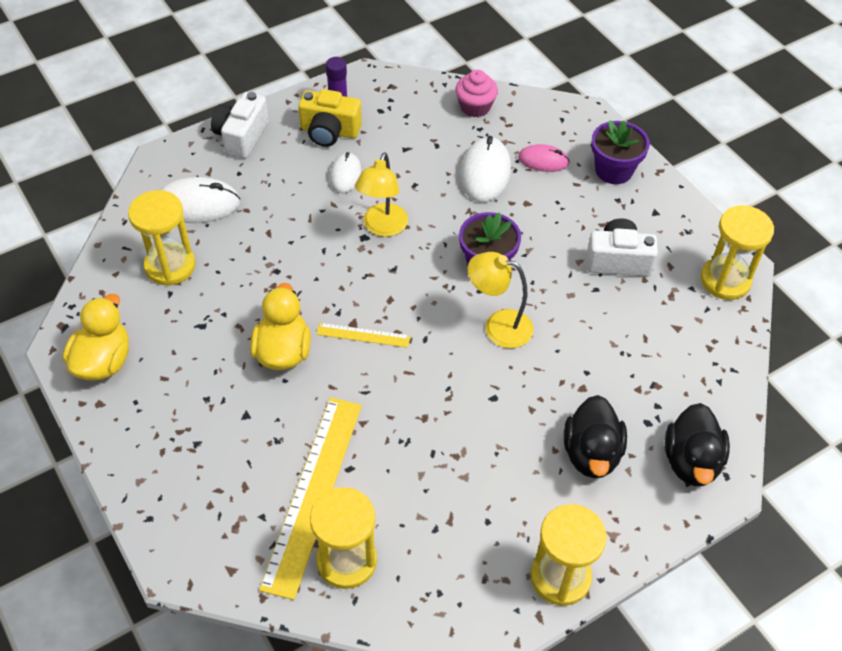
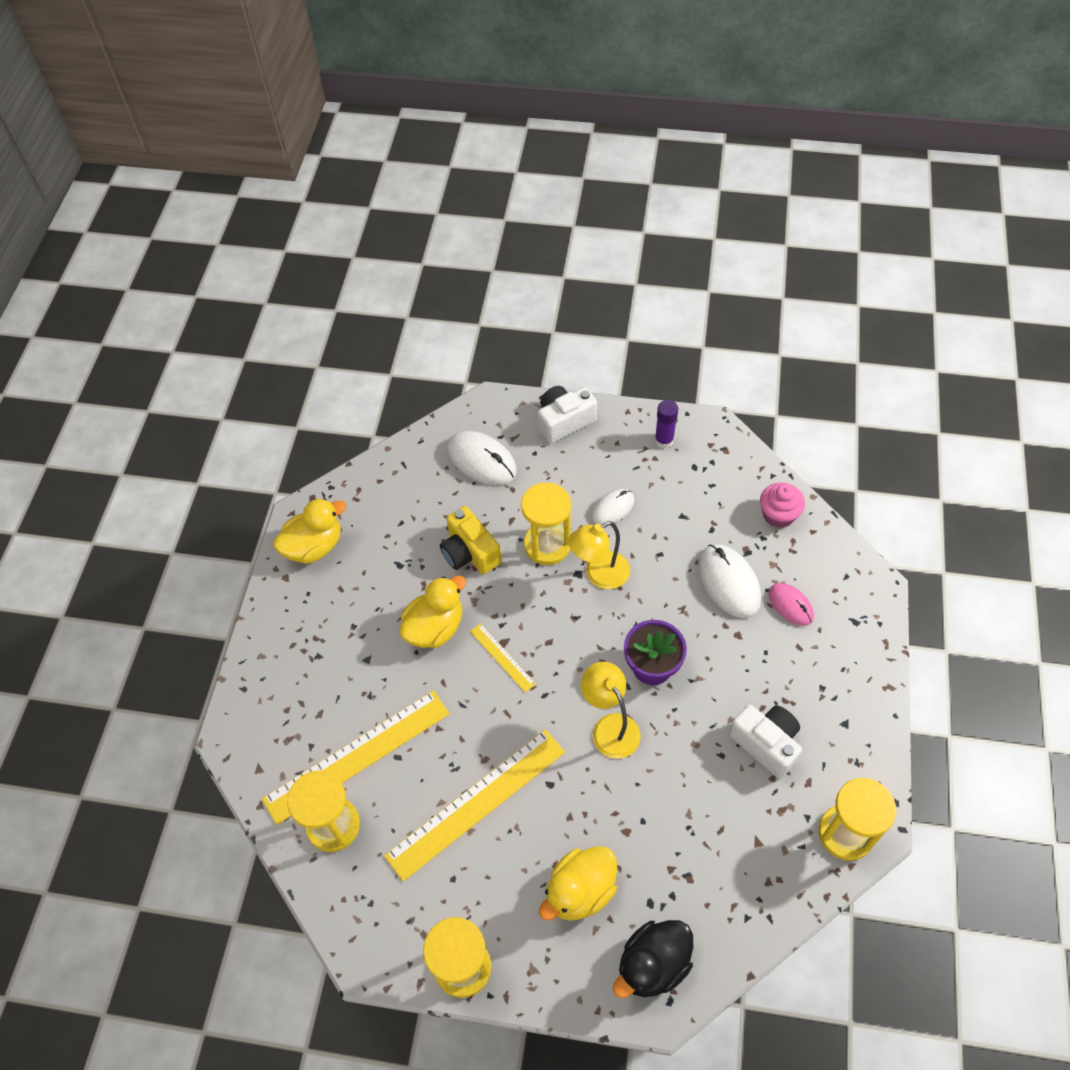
camera: 45 degrees right, 5 degrees up
(170, 266) = (420, 500): yellow hourglass -> yellow hourglass (547, 545)
(329, 131) = (635, 460): yellow camera -> yellow camera (470, 552)
(450, 453) = (476, 803): none -> yellow ruler
(485, 172) = (728, 582): white mouse -> white mouse turned 75 degrees counterclockwise
(591, 453) = (580, 891): black duck -> yellow duck
(613, 170) = (846, 657): purple flower pot -> none

